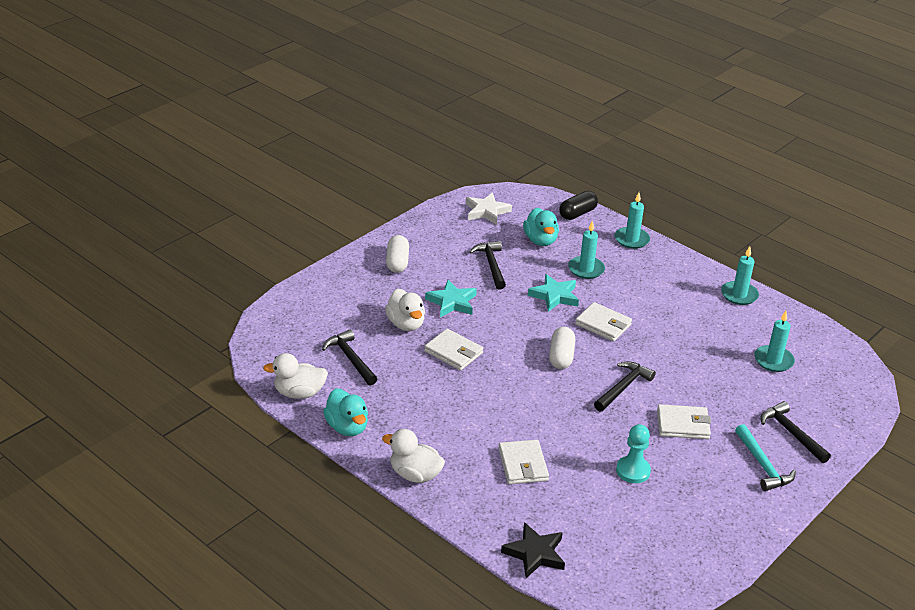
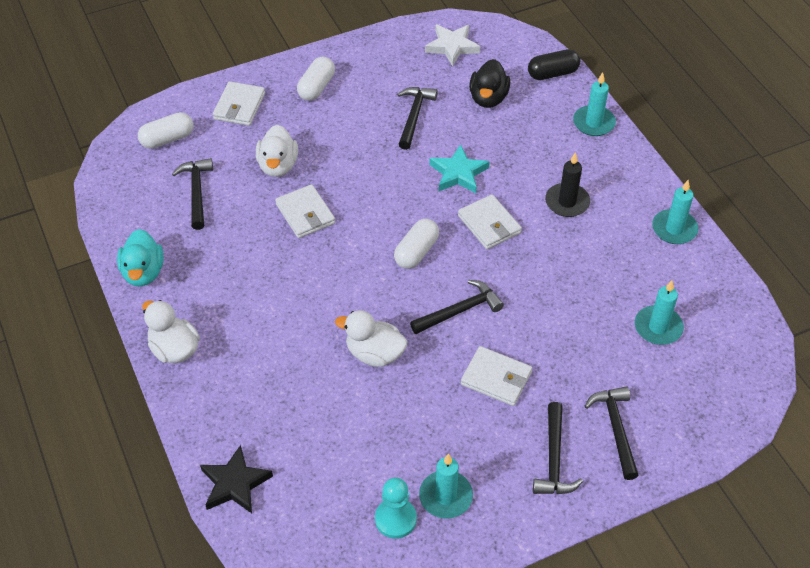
camera: 25 degrees right, 15 degrees up
(296, 327) = (167, 139): none -> white capsule
(299, 393) = (122, 218): white duck -> white duck (374, 354)
(452, 302) = (343, 152): turquoise star -> none
(523, 465) = (290, 373): white wallet -> white wallet (239, 106)
(540, 240) = (488, 98): turquoise duck -> black duck
(586, 269) = (516, 148): turquoise candle -> turquoise candle (445, 496)
(633, 471) = (402, 418): turquoise pawn -> turquoise pawn (395, 519)
(650, 296) = (567, 202): none -> black candle
(762, 465) = (553, 459): turquoise hammer -> black hammer

